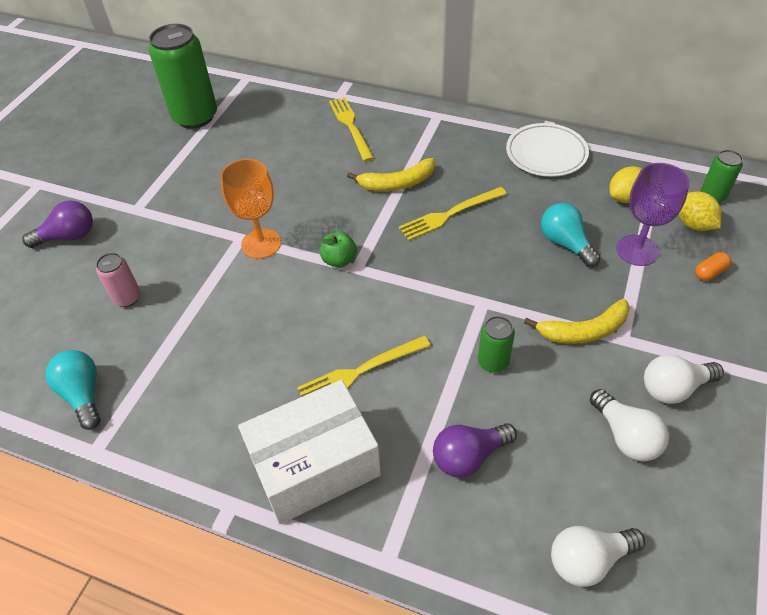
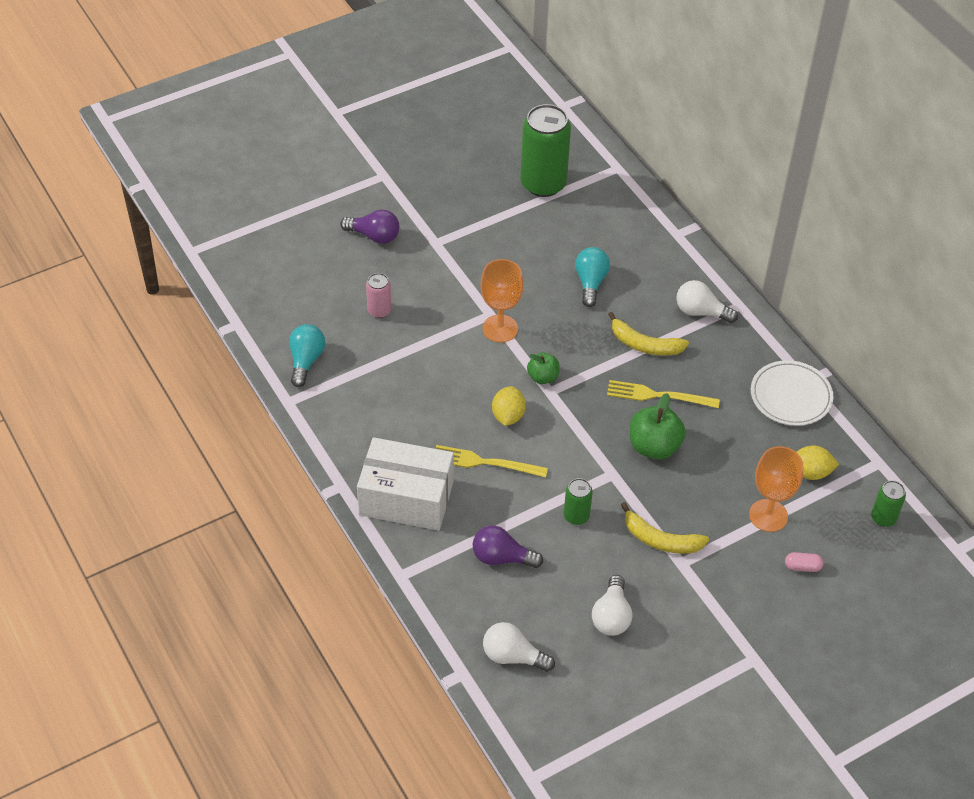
camera: 35 degrees right, 0 degrees up
(350, 126) = (658, 270): yellow fork -> none
(491, 256) = (654, 446): none -> green apple
(565, 243) = (720, 475): turquoise light bulb -> turquoise light bulb (590, 283)
(637, 250) = (768, 515): purple goblet -> orange goblet
(674, 388) = (678, 614): white light bulb -> white light bulb (701, 312)
(693, 224) = (837, 527): yellow lemon -> yellow lemon (508, 416)
(709, 272) = (802, 567): orange capsule -> pink capsule

